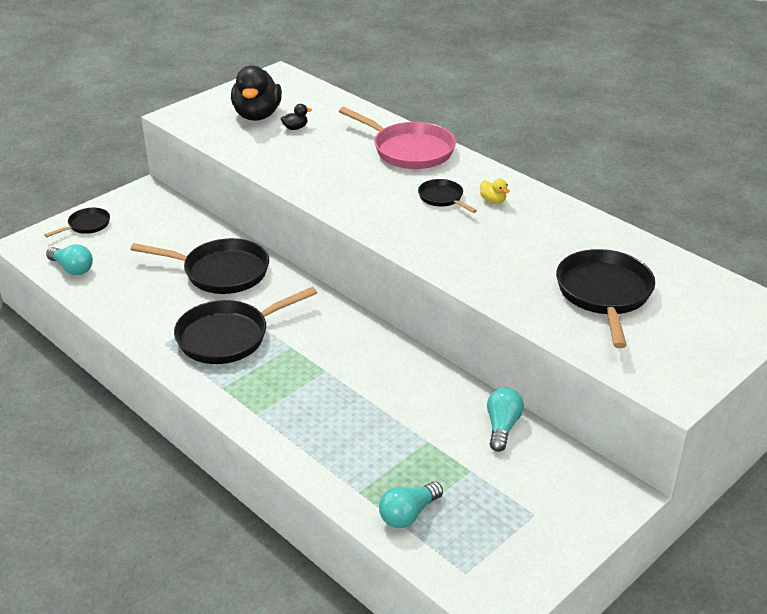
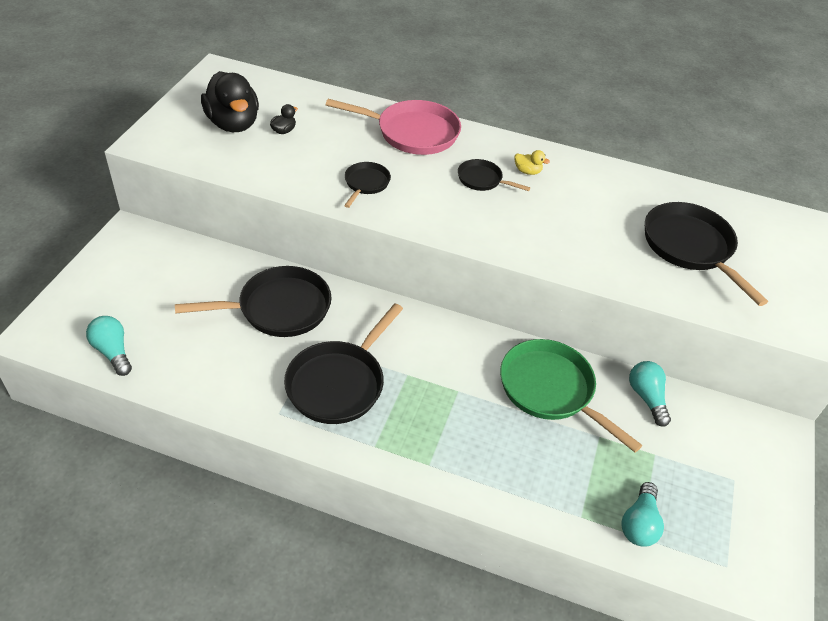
camera: 30 degrees left, 10 degrees up
(72, 269) = (113, 352): turquoise light bulb -> turquoise light bulb turned 135 degrees counterclockwise
(86, 225) = (92, 292): black pan -> black pan (366, 184)
(412, 394) = (551, 390): none -> green pan

